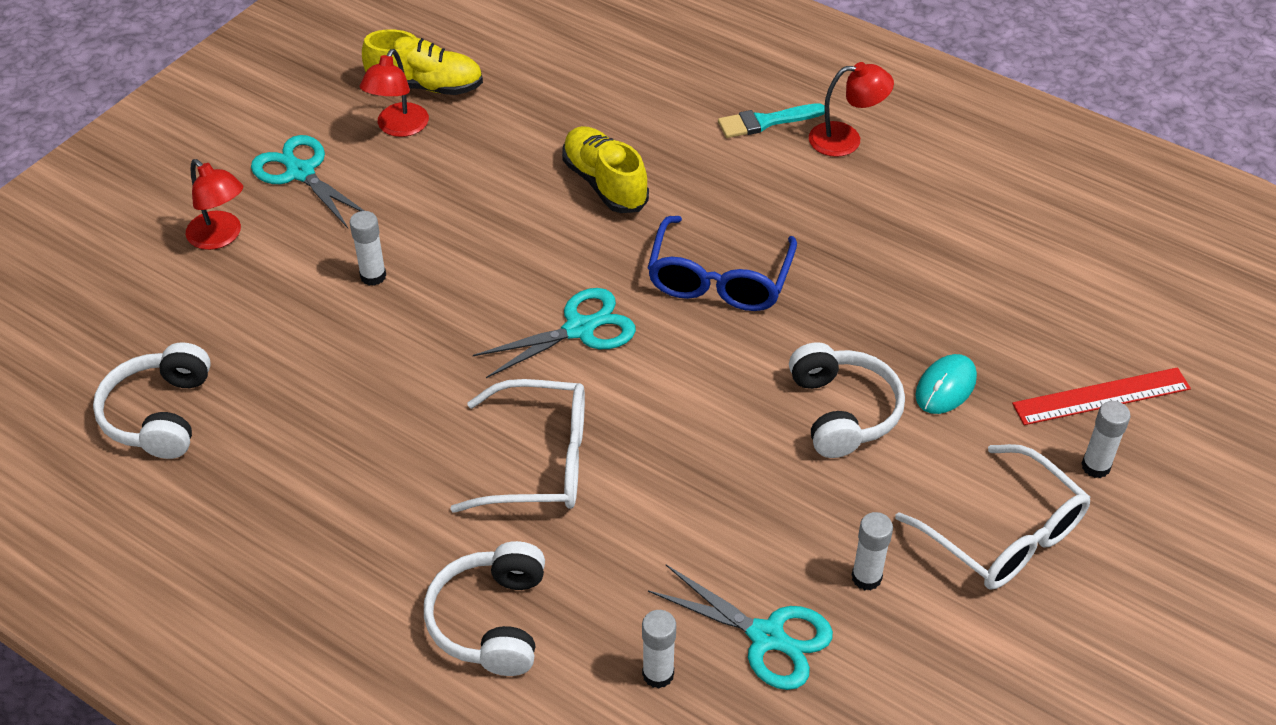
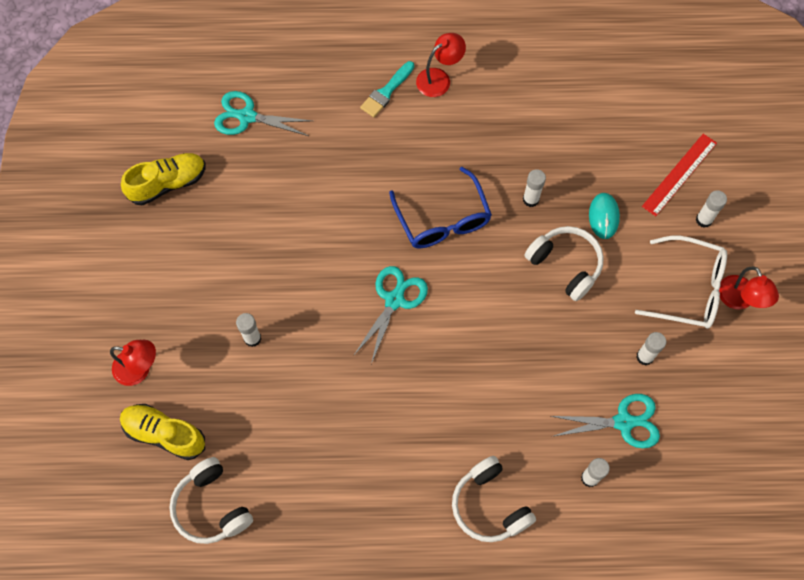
camera: 35 degrees left, 20 degrees up
(300, 173) = (147, 294): turquoise scissors -> turquoise scissors (247, 117)
(398, 128) = (178, 225): red lamp -> red lamp (739, 300)
(539, 461) = (439, 397): white glasses -> none
(605, 183) = (330, 191): yellow shoe -> yellow shoe (164, 434)
(857, 317) = (530, 199): none -> white glue stick

